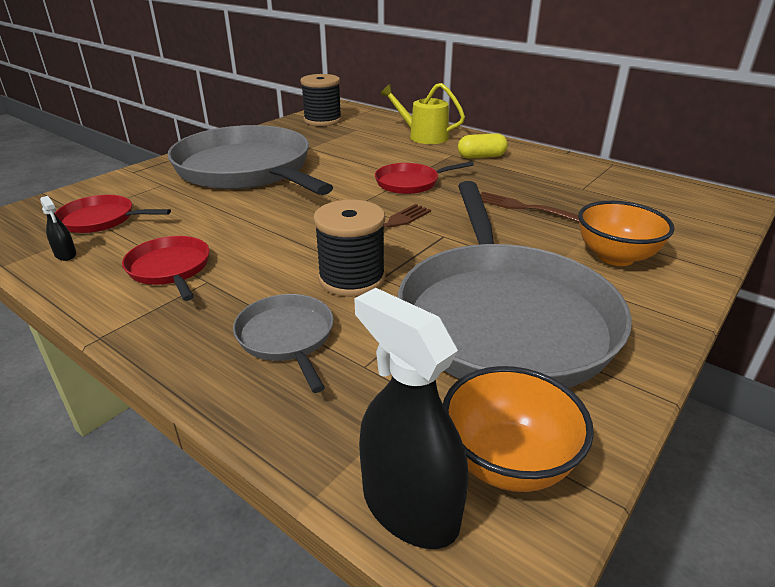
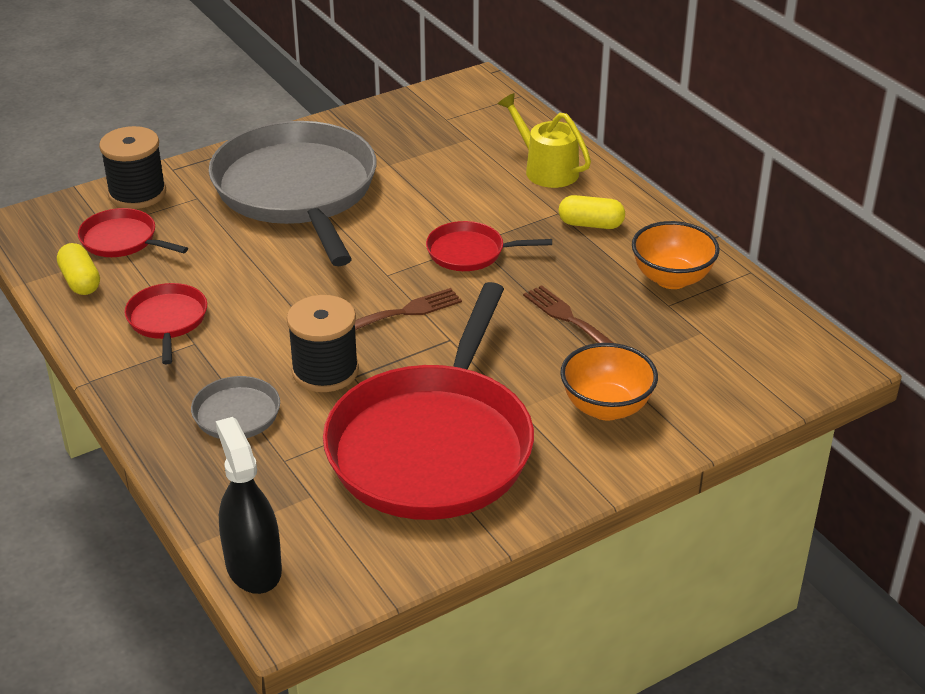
camera: 20 degrees right, 5 degrees up
(65, 254) = (80, 281): black spray bottle -> yellow capsule
(322, 120) = (436, 110): black spool -> black spool (137, 193)
(503, 317) = (433, 446): grey pan -> red pan
(507, 462) = (340, 559): orange bowl -> orange bowl (671, 279)

